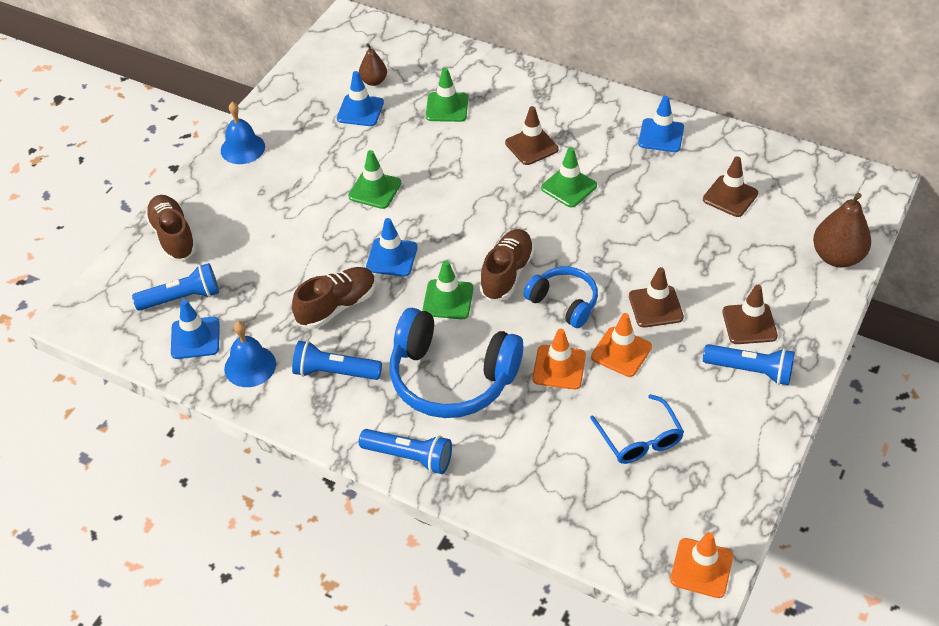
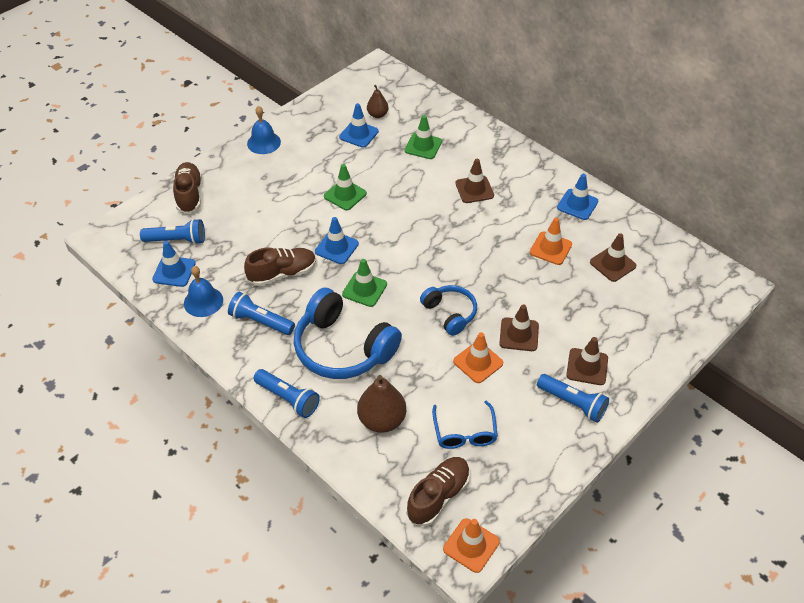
camera: 15 degrees right, 0 degrees up
(507, 274) = (416, 281): brown shoe -> brown shoe (438, 496)
(559, 367) = (426, 361): orange traffic cone -> orange traffic cone (550, 248)
(569, 187) = (490, 227): green traffic cone -> none
(837, 257) = (679, 332): brown pear -> brown pear (382, 420)

